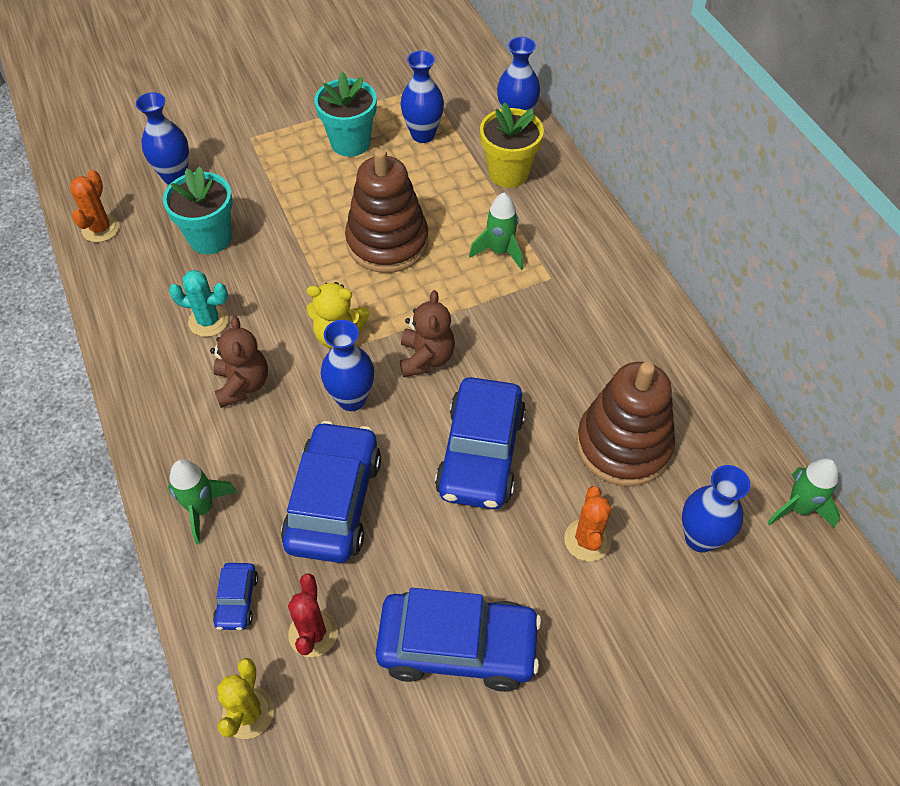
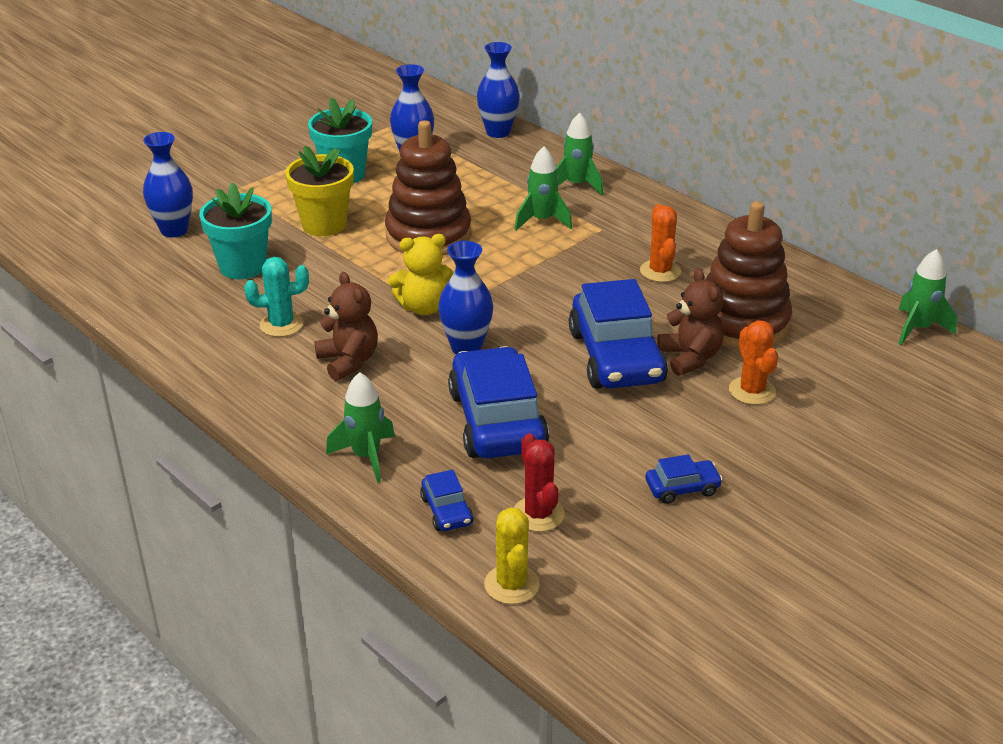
camera: 20 degrees left, 20 degrees down
(100, 229) = (117, 282): orange cactus -> orange cactus (660, 271)
(426, 358) = (520, 305): brown teddy bear -> brown teddy bear (690, 358)
(458, 646) = (682, 488): blue car -> blue car, size x0.45
(508, 173) = (514, 168): yellow flower pot -> yellow flower pot (324, 224)
(555, 212) = (576, 185): none -> green rocket
(700, 538) = (849, 366): blue vase -> none

